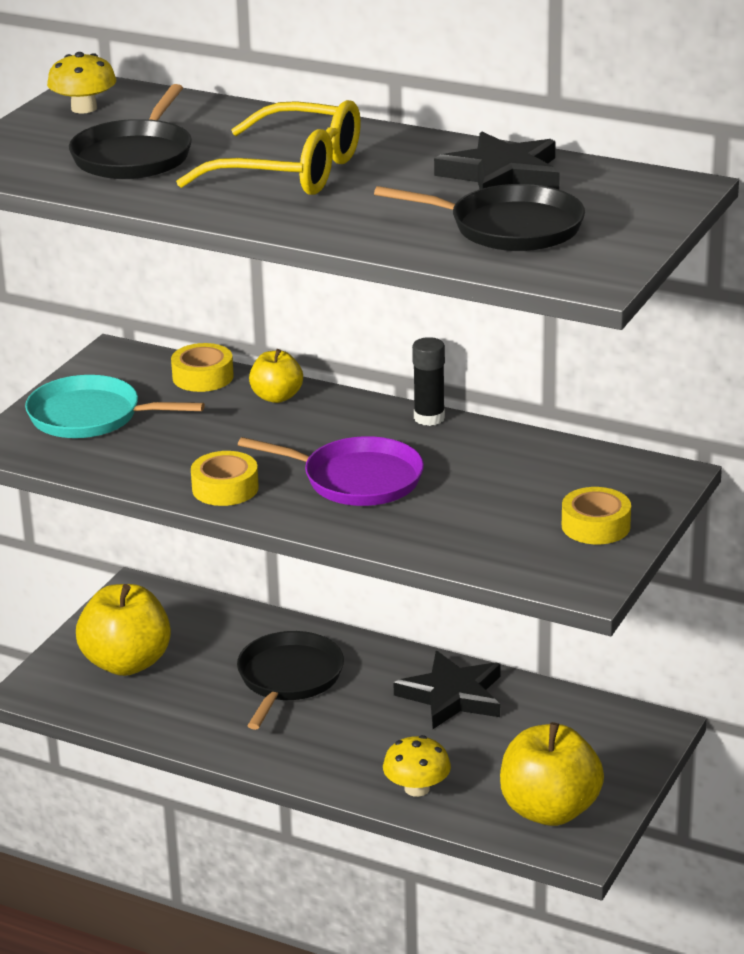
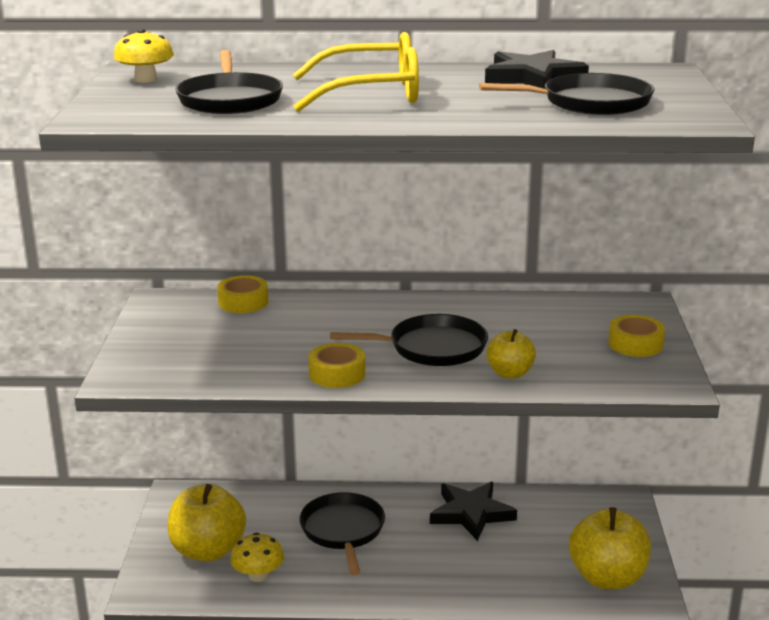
camera: 25 degrees left, 5 degrees down
(91, 416) = (177, 344): turquoise pan -> none
(276, 397) = (314, 305): yellow apple -> yellow apple (510, 373)
(356, 479) = (432, 348): purple pan -> black pan
(417, 788) = (502, 588): yellow mushroom -> yellow mushroom (258, 575)
(429, 418) = (441, 298): black glue stick -> none

